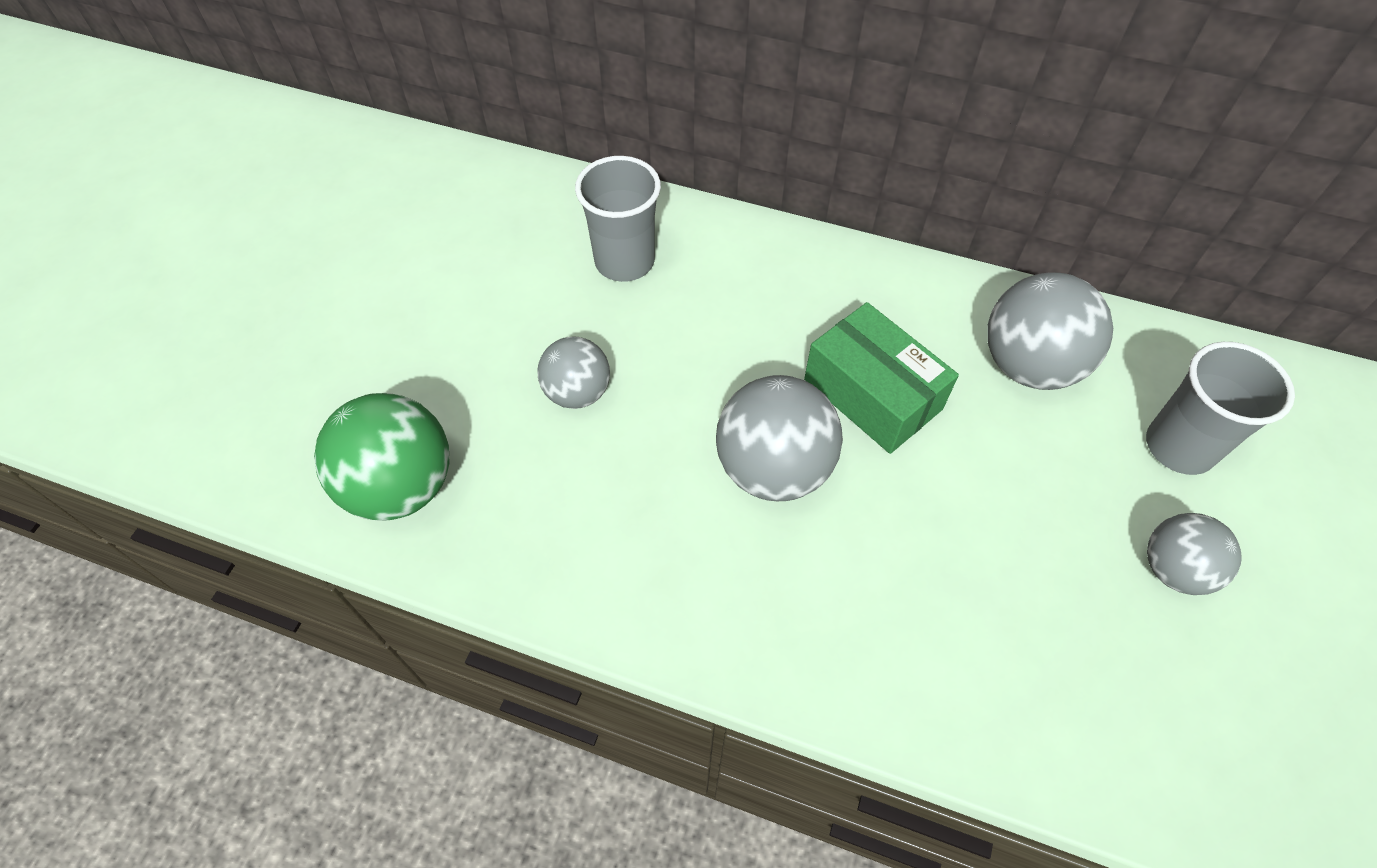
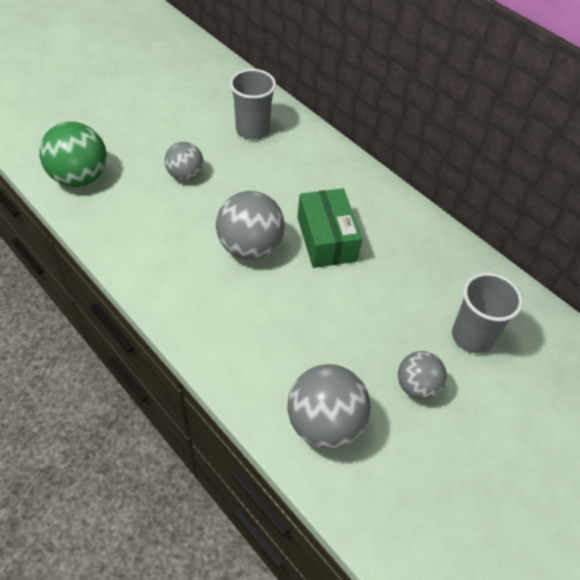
camera: 25 degrees right, 5 degrees down
(1028, 365) = (421, 263): grey ball -> grey ball (324, 423)

